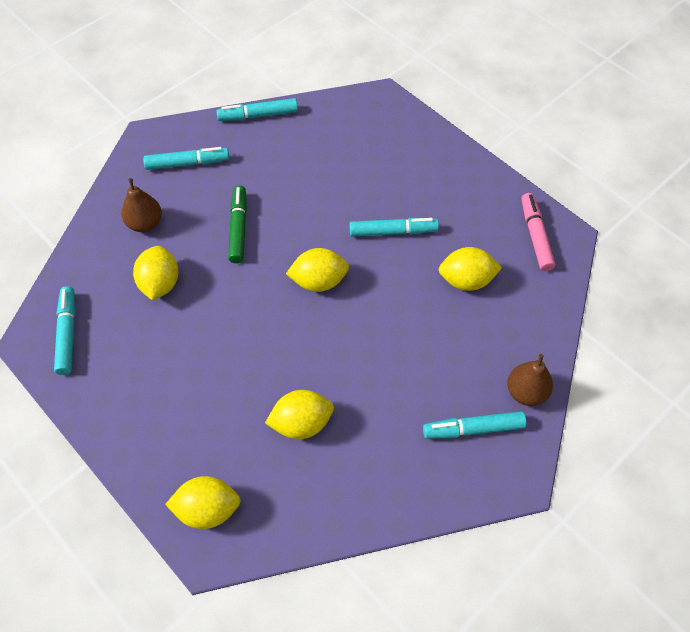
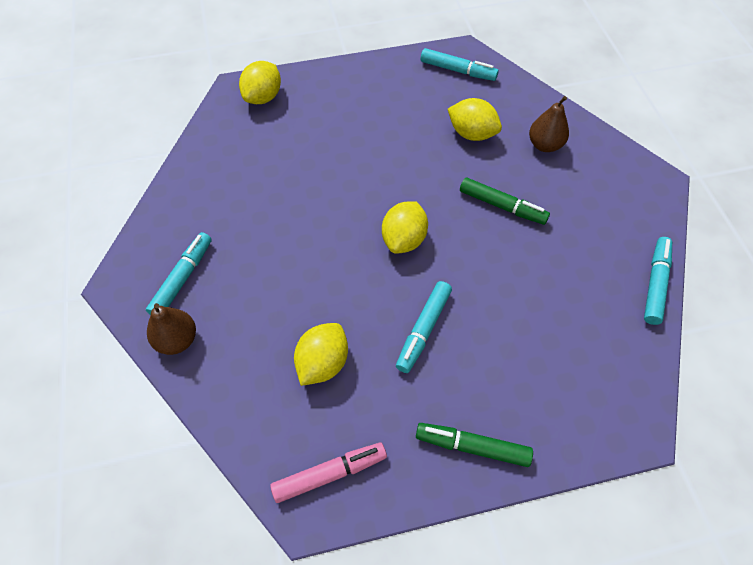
camera: 120 degrees right, 0 degrees up
(187, 163) = (607, 198): turquoise marker -> none
(301, 423) = (281, 170): yellow lemon -> none
(457, 171) = (472, 446): none -> green marker
(535, 236) = (330, 474): pink marker -> pink marker turned 45 degrees counterclockwise

